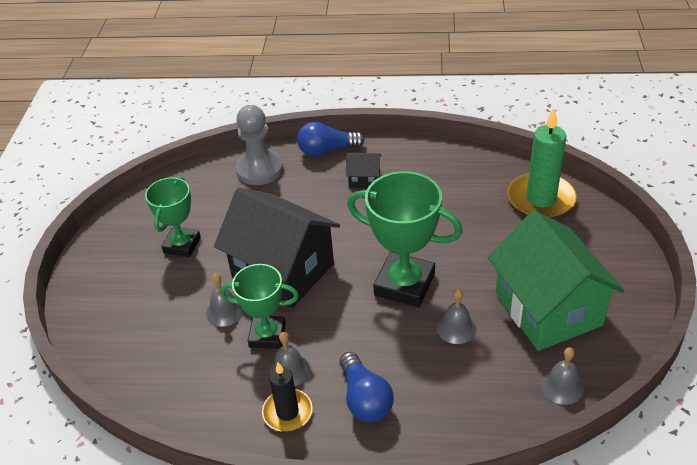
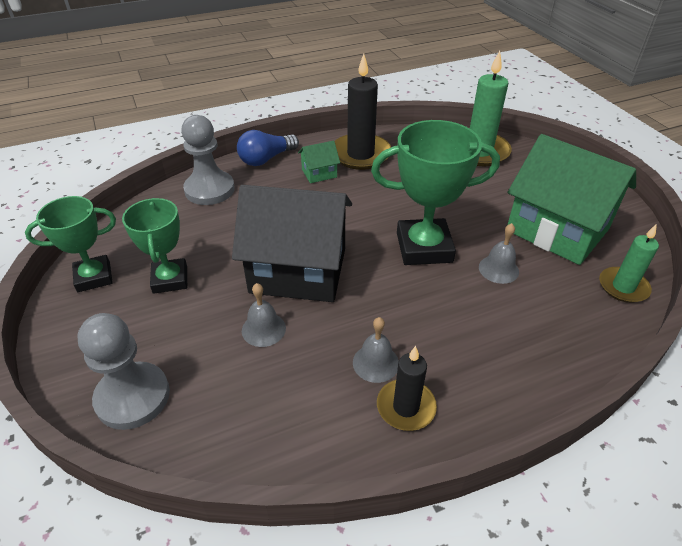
camera: 30 degrees left, 0 degrees up
(108, 330) = (133, 397): none -> grey pawn
(267, 335) = (327, 337): green trophy -> green trophy (94, 277)
(364, 179) = (319, 173): black house -> green house
(365, 399) = (471, 362): blue light bulb -> none
(417, 169) = (360, 154): none -> black candle
(562, 386) = (623, 287): grey bell -> green candle

